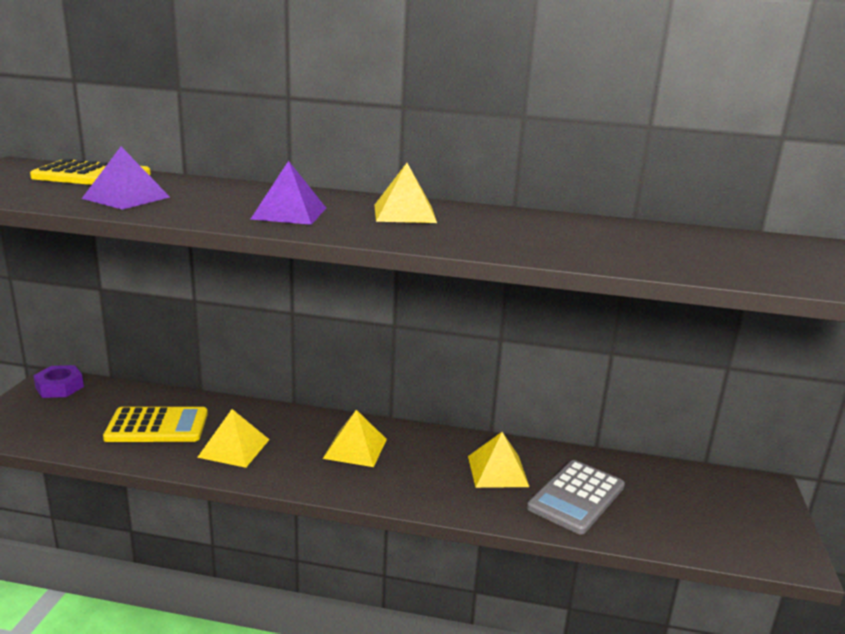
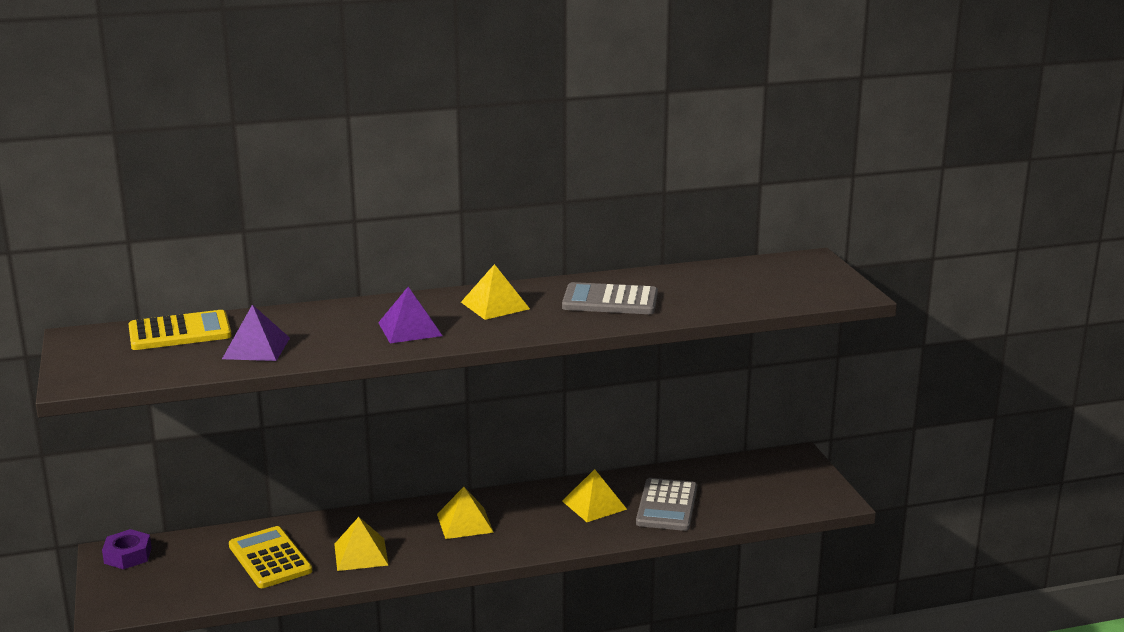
camera: 25 degrees left, 0 degrees up
(157, 426) = (270, 558): yellow calculator -> yellow calculator turned 90 degrees counterclockwise
(536, 233) = (610, 300): none -> grey calculator

